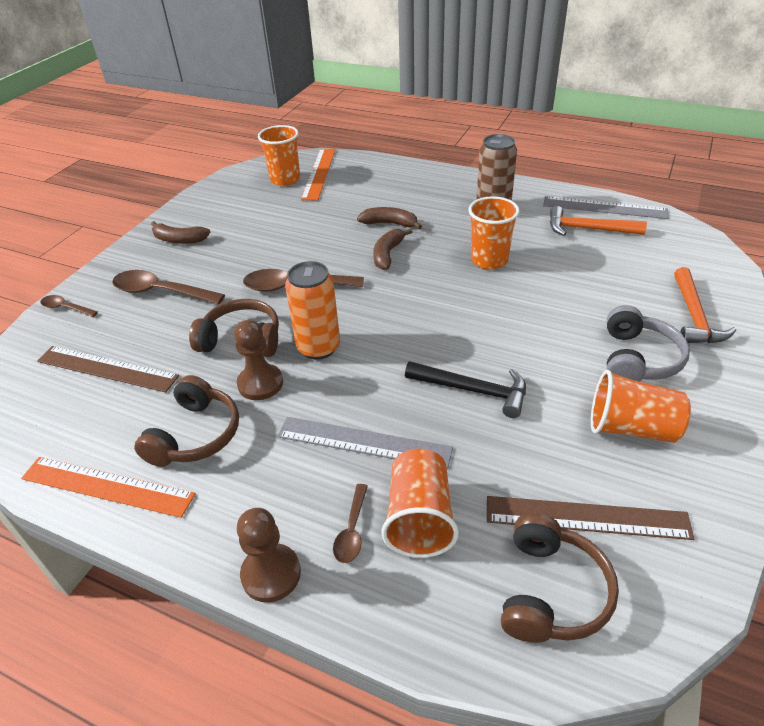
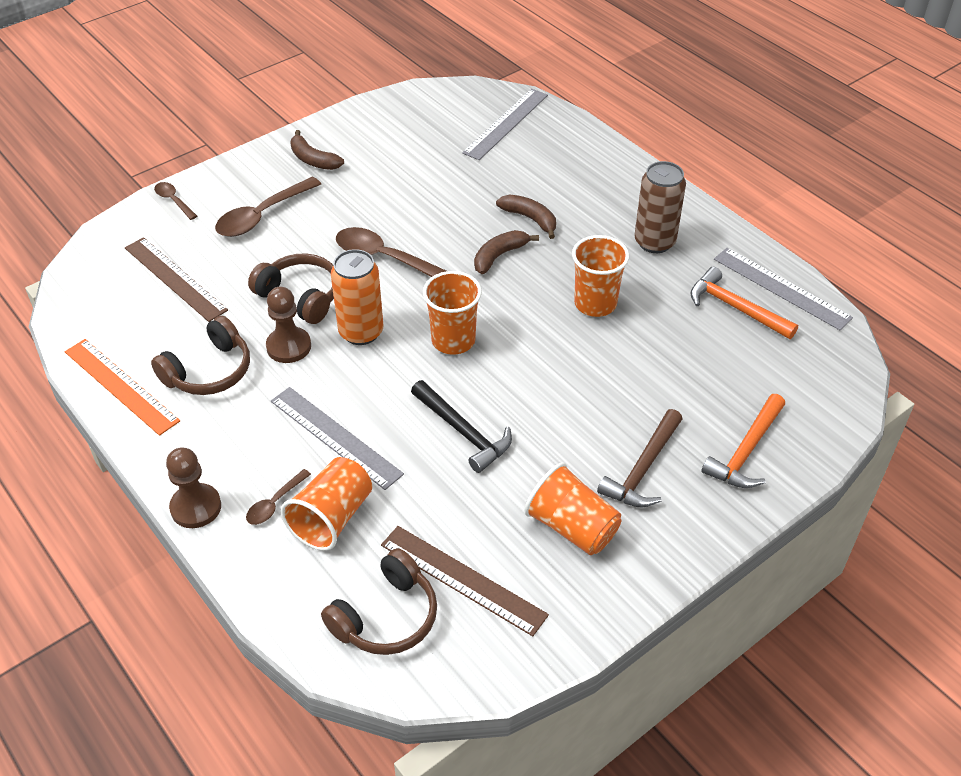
camera: 25 degrees right, 5 degrees up
(161, 292) = (262, 215): brown spoon -> brown spoon turned 90 degrees counterclockwise
(285, 179) = (464, 119): orange cup -> orange cup (453, 340)
(319, 173) = (506, 123): orange ruler -> grey ruler
(637, 359) = (643, 469): grey headphones -> brown hammer

